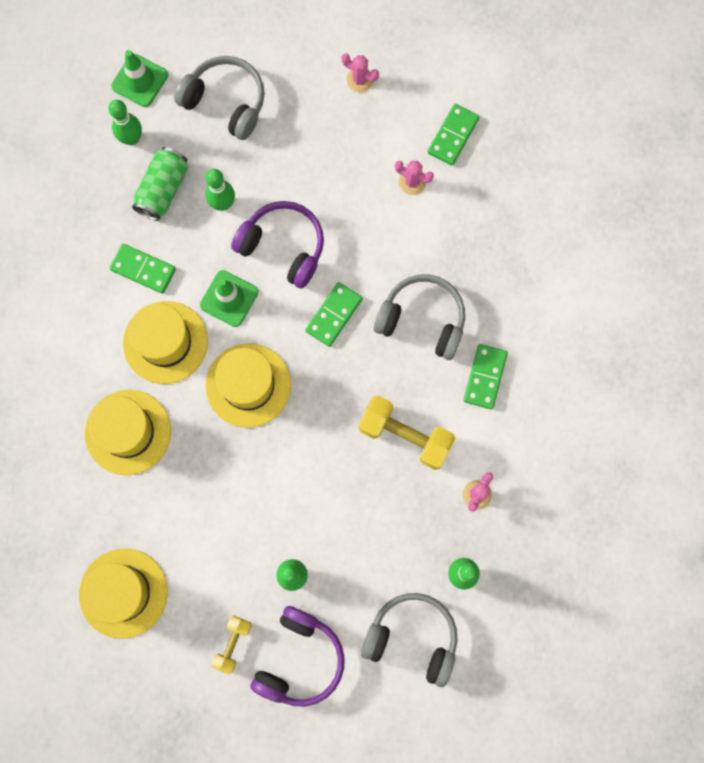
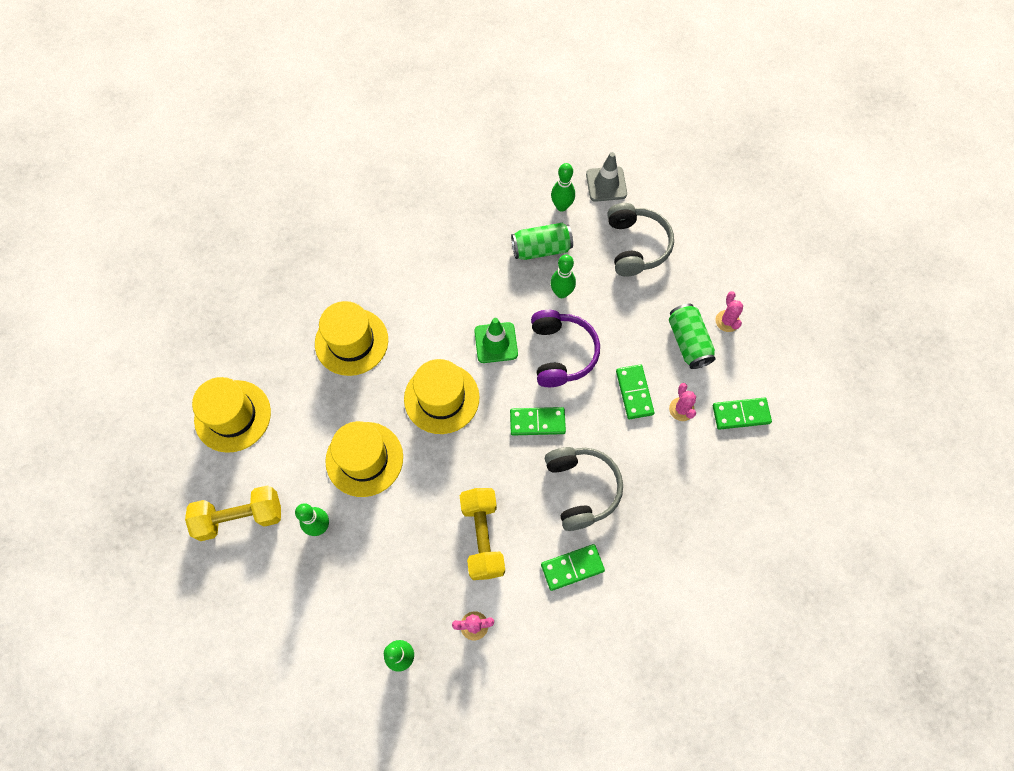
camera: 55 degrees right, 10 degrees down
(140, 80) = (606, 184): green traffic cone -> grey traffic cone
(143, 269) = (475, 274): green domino -> green domino (634, 392)
(165, 342) = (433, 323): yellow hat -> yellow hat (364, 459)
(232, 644) = (240, 517): yellow dumbbell -> yellow dumbbell, size x1.76
(300, 659) = (257, 575): purple headphones -> none
(355, 128) = (688, 342): none -> green can
(412, 638) = (326, 652): grey headphones -> none

